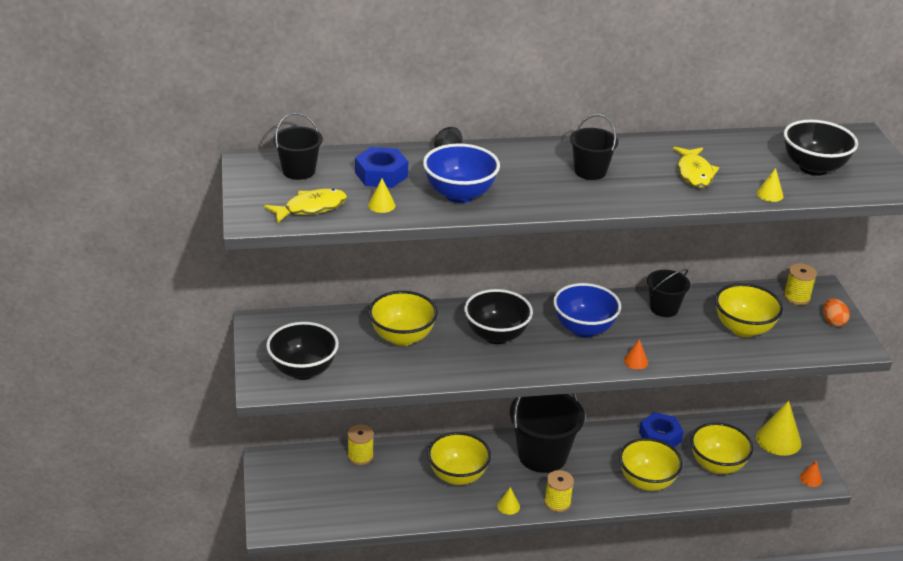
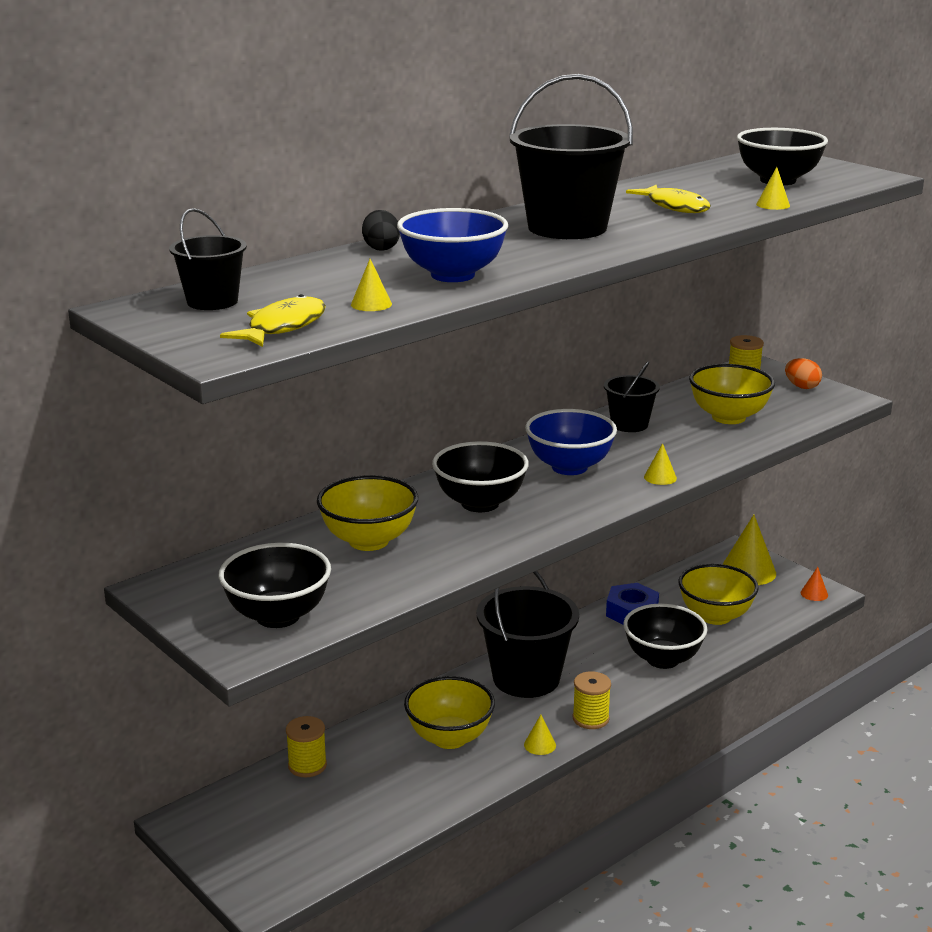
camera: 30 degrees left, 10 degrees down
(381, 174) = (328, 281): blue nut -> none
(590, 171) = (567, 228): black bucket -> black bucket, size x1.83
(635, 361) = (660, 477): orange cone -> yellow cone
(647, 481) = (662, 659): yellow bowl -> black bowl

